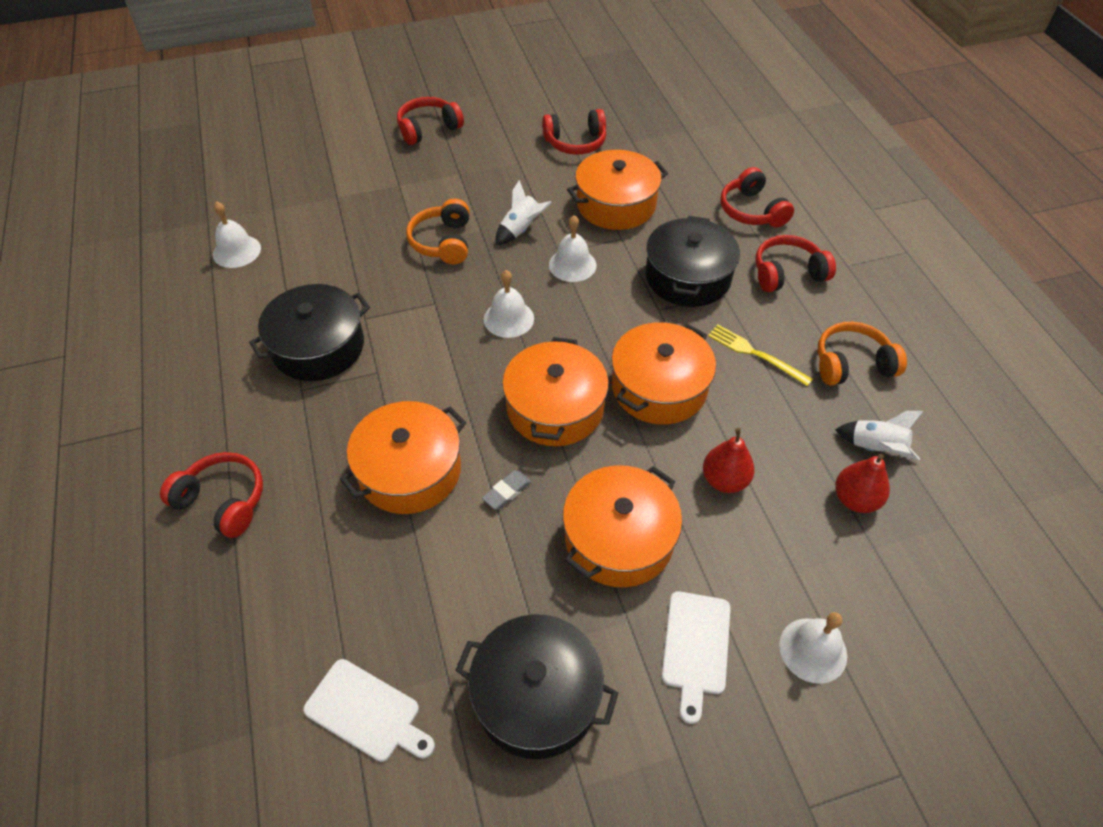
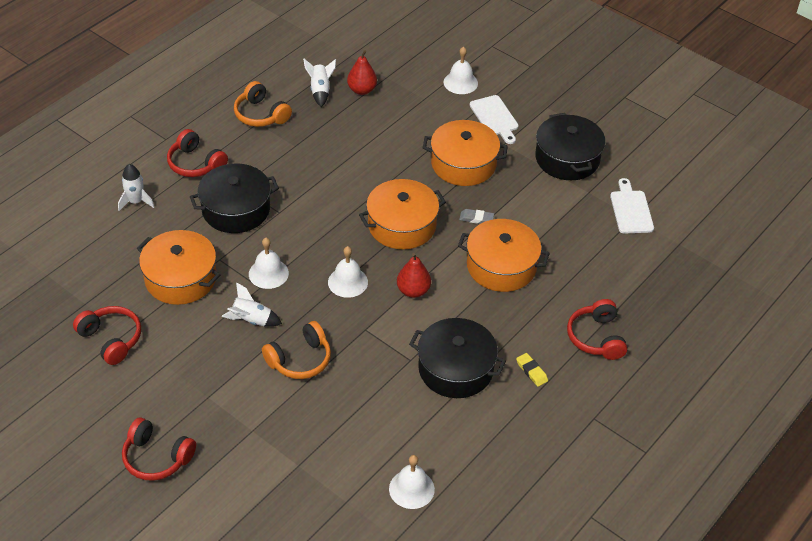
camera: 125 degrees left, 5 degrees down
(249, 408) = (531, 371): none -> yellow eraser
(659, 387) = (347, 187): orange pot -> none
(696, 647) = (495, 118): white cutting board -> white cutting board turned 90 degrees clockwise
(724, 480) = (391, 139): red pear -> red pear (413, 291)
(751, 211) = (136, 201): red headphones -> white rocket
(755, 354) = (285, 156): yellow fork -> none

